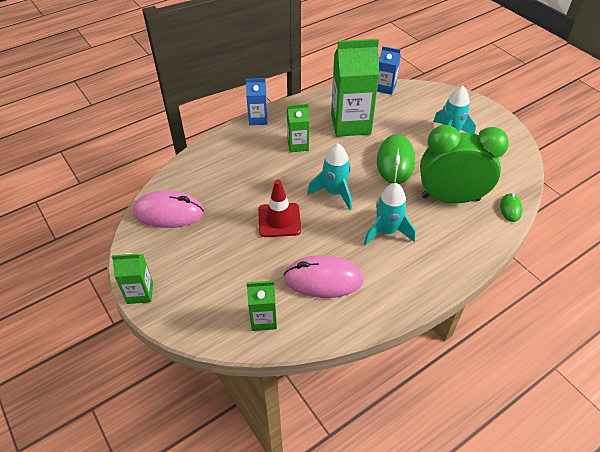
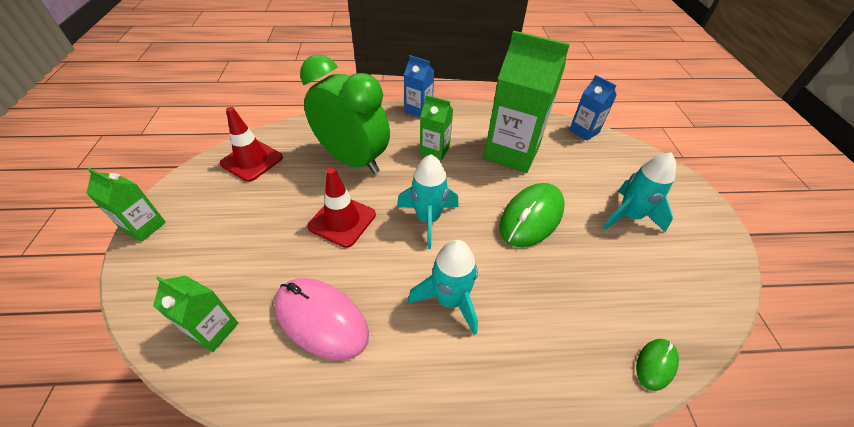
camera: 30 degrees right, 0 degrees up
(168, 212) = (252, 160): pink mouse -> red traffic cone
(450, 198) = (571, 300): green clock -> green clock (353, 160)

